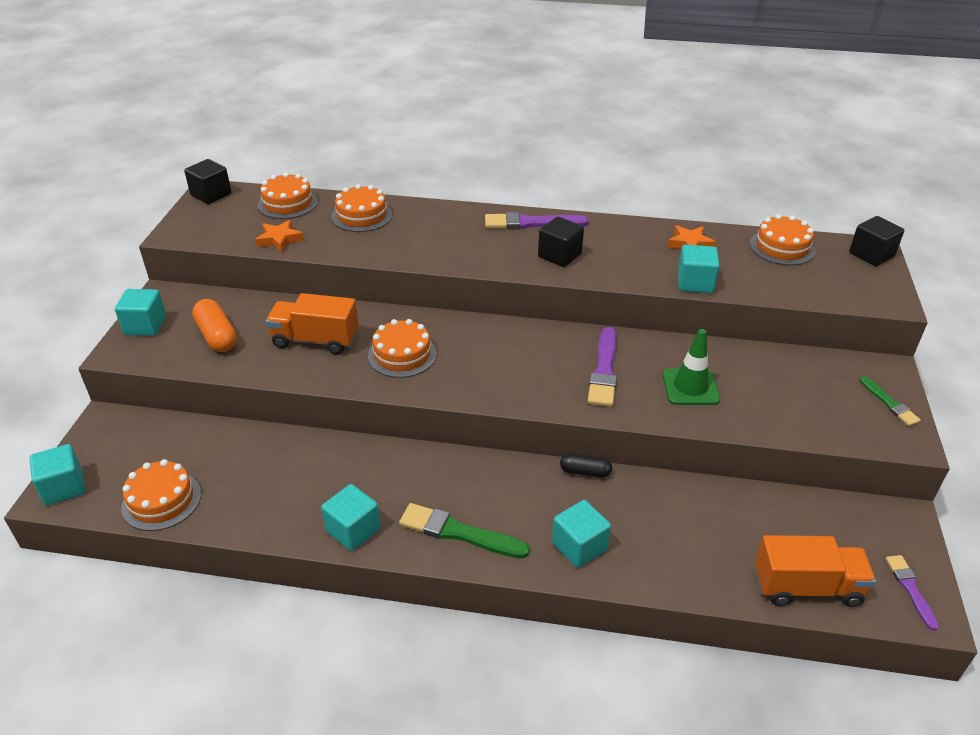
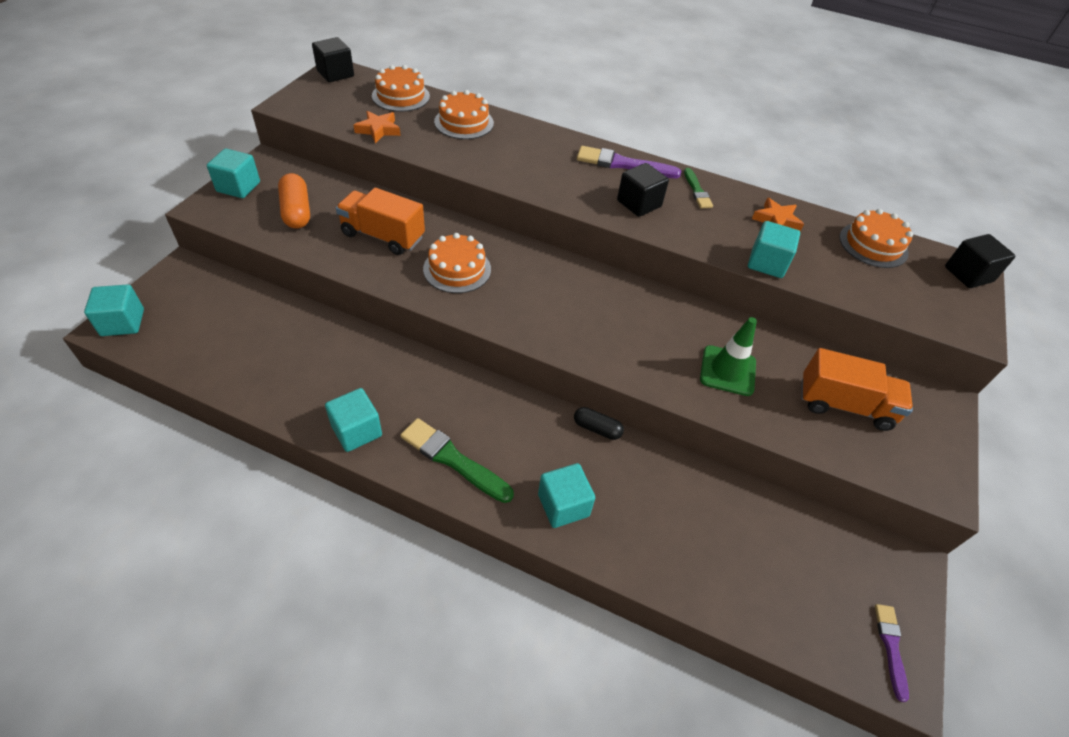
camera: 10 degrees right, 10 degrees up
(161, 500) = (200, 356): orange cake -> none
(604, 370) = (646, 332): purple brush -> none
(806, 587) = (779, 613): orange truck -> orange truck (844, 405)
(889, 403) = (934, 440): green brush -> green brush (697, 190)

